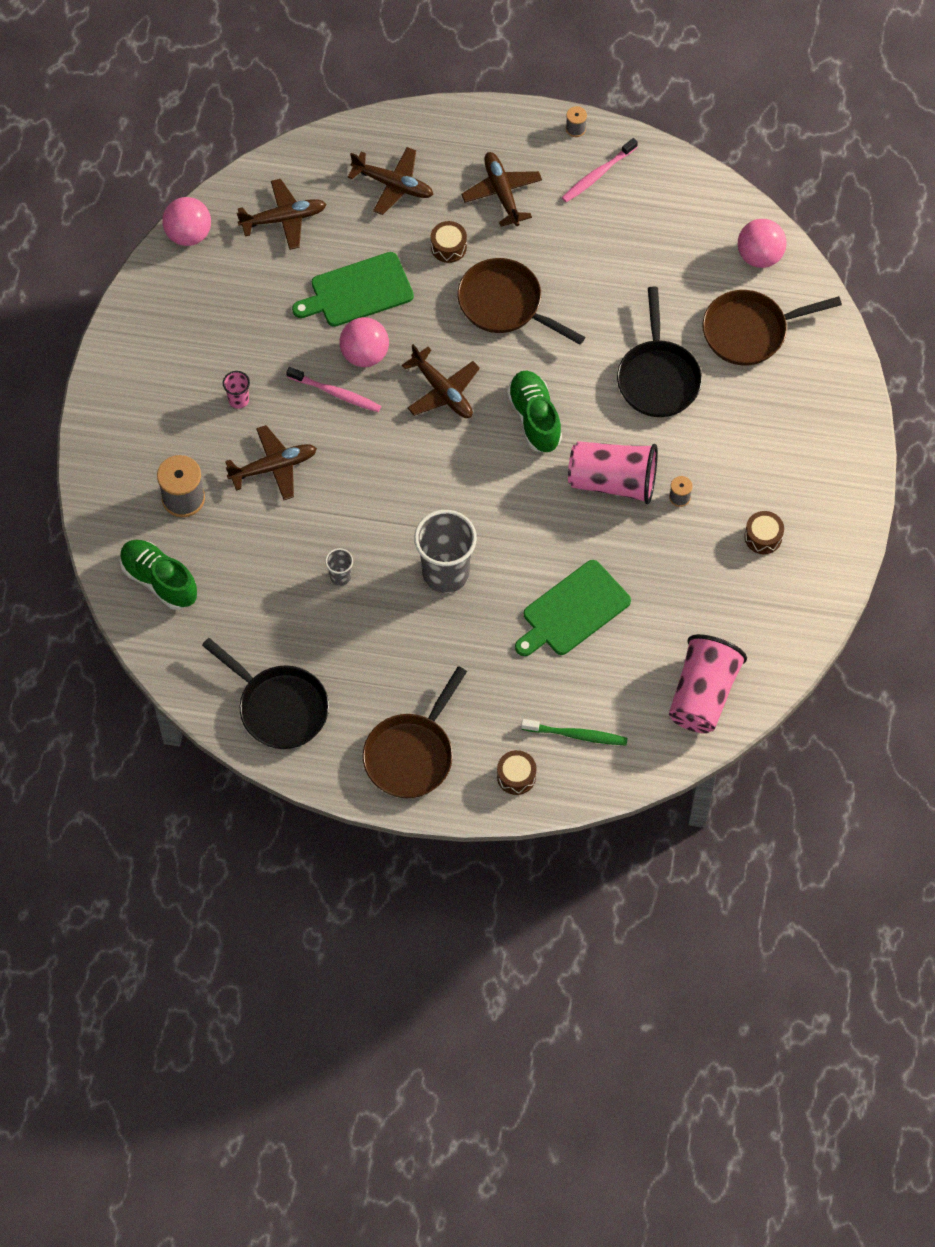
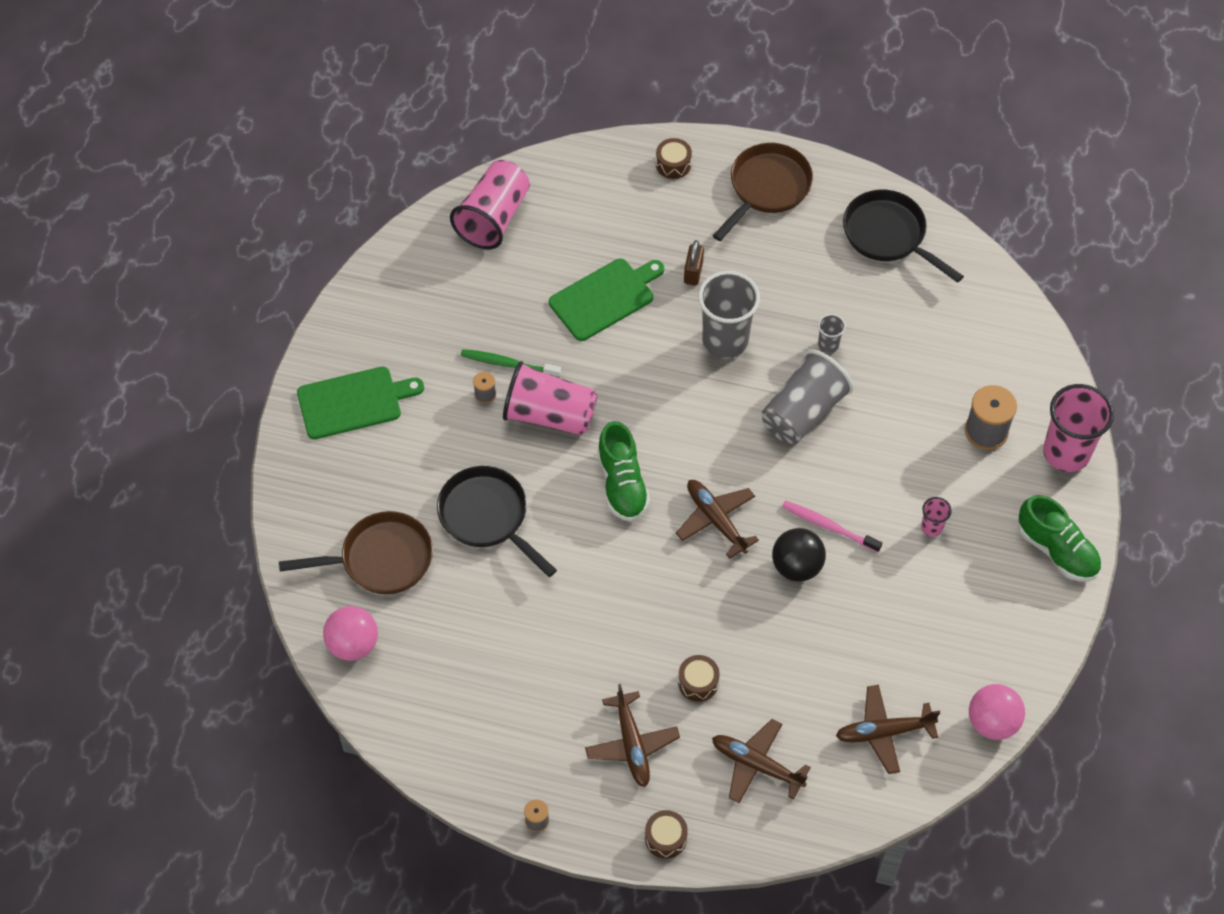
camera: 175 degrees left, 5 degrees down
(106, 482) = (1066, 453): none -> pink cup
(159, 580) = (1006, 354): green shoe -> green shoe (1057, 550)
(274, 467) = (894, 455): brown plane -> none
(358, 291) = (802, 638): green cutting board -> green cutting board (353, 402)
(363, 504) = (803, 412): none -> grey cup
(365, 354) = (796, 566): pink ball -> black ball
(484, 646) = (693, 273): none -> brown padlock
(505, 304) = (641, 610): brown pan -> none
(577, 735) = (614, 193): green toothbrush -> green toothbrush (508, 364)
(597, 175) = (519, 758): pink toothbrush -> none
(658, 377) = (487, 517): black pan -> black pan turned 45 degrees counterclockwise
(763, 537) = (409, 351): brown drum -> brown drum (665, 838)

